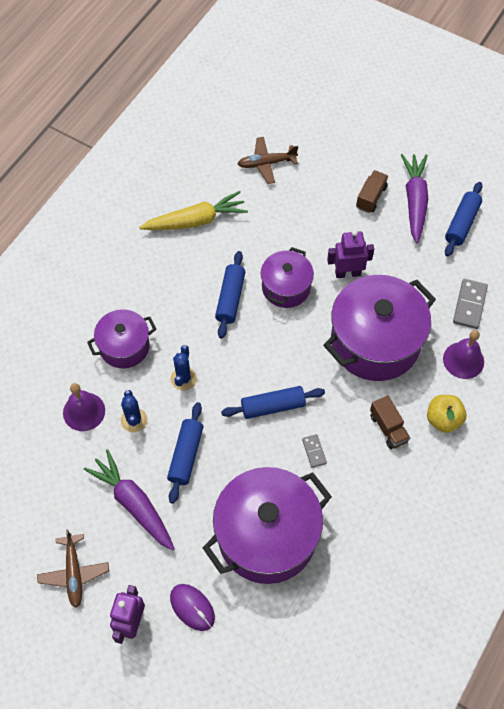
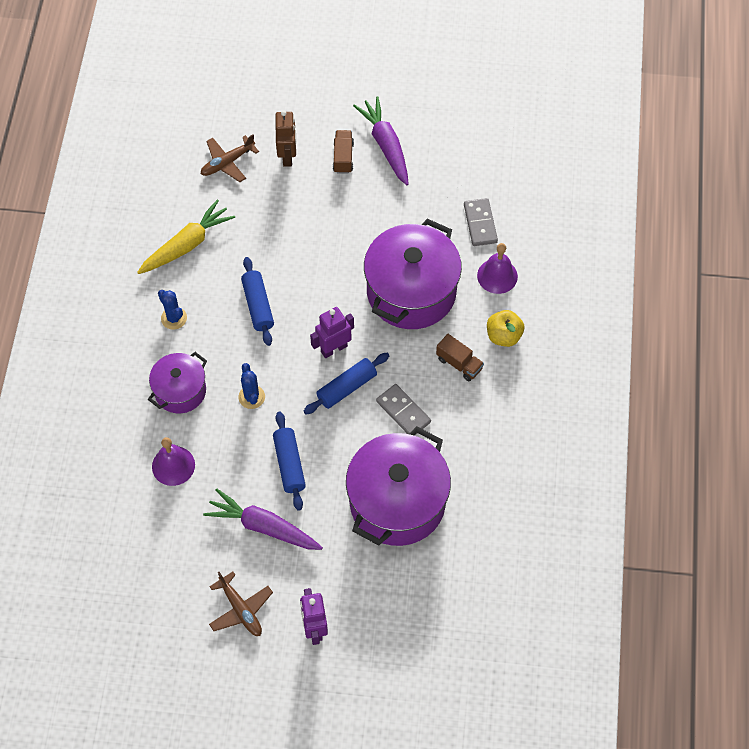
camera: 25 degrees left, 0 degrees up
(134, 420) = (224, 453): blue cactus -> blue cactus (174, 318)
(192, 607) = (362, 591): purple mouse -> none
(286, 287) = (305, 274): purple pot -> none
(314, 451) = (403, 412): grey domino -> grey domino, size x1.71
(322, 178) = (287, 156): none -> brown robot
(347, 273) = (356, 238): purple robot -> purple robot (334, 348)
(462, 223) = (439, 150): blue rolling pin -> none

